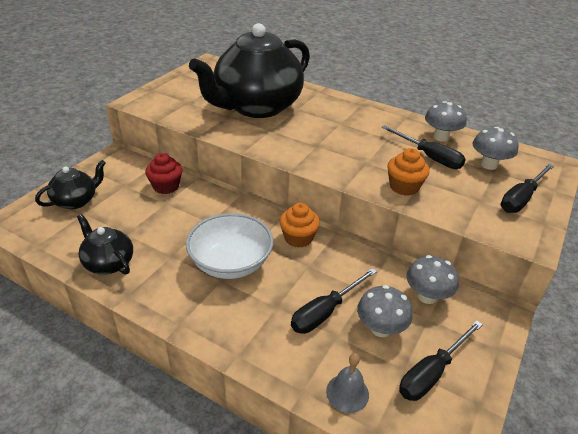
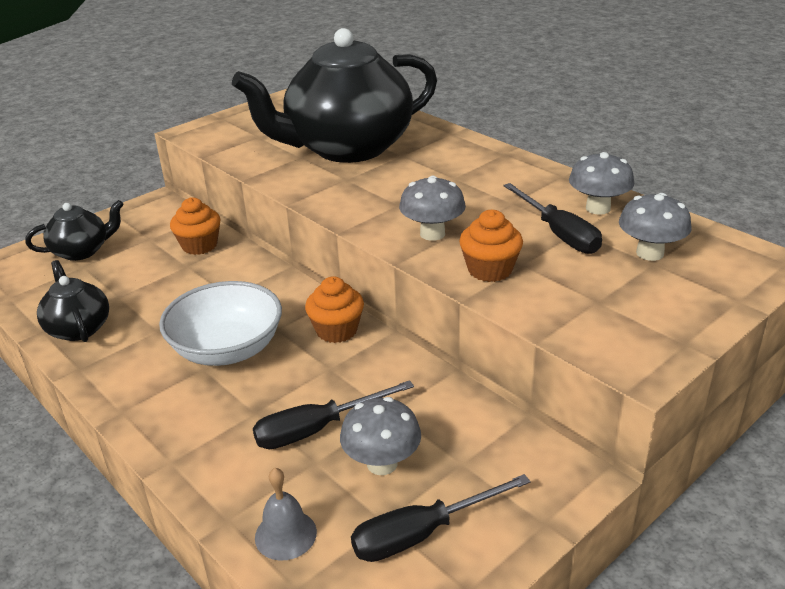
camera: 20 degrees right, 5 degrees down
(166, 186) = (199, 245): red cupcake -> orange cupcake
(427, 296) = (478, 433): grey mushroom -> grey mushroom (432, 234)
(521, 198) = (669, 306): black screwdriver -> none

